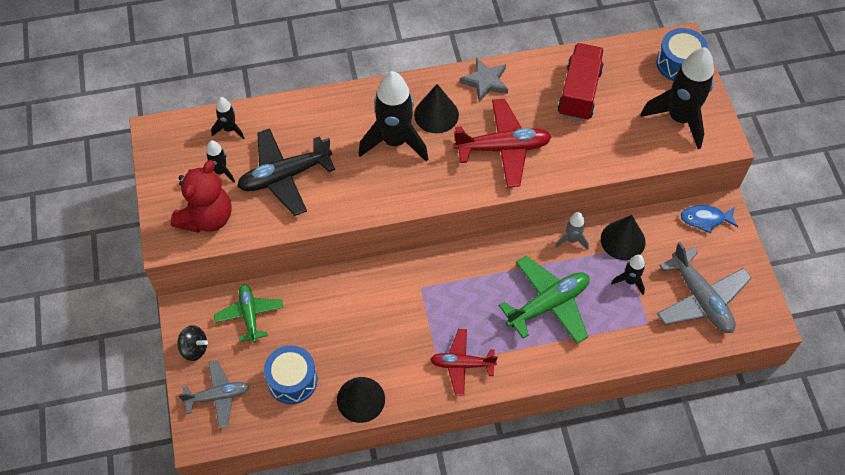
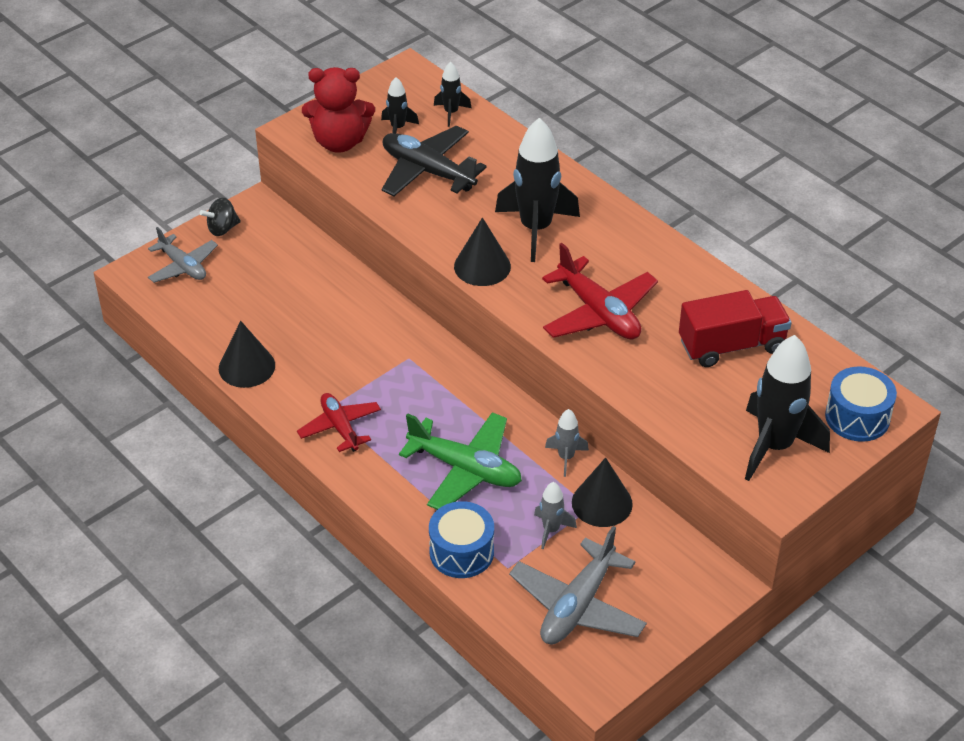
camera: 60 degrees right, 15 degrees down
(194, 348) = (222, 229): black spinning top -> black spinning top turned 75 degrees clockwise
(249, 315) = (285, 249): green plane -> none
(292, 380) = (234, 309): blue drum -> blue drum (461, 552)
(436, 114) = (597, 245): black cone -> black cone (482, 266)
(485, 82) = (675, 265): grey star -> none
(630, 281) = (551, 530): black rocket -> grey rocket
(705, 219) = (695, 570): blue fish -> none

